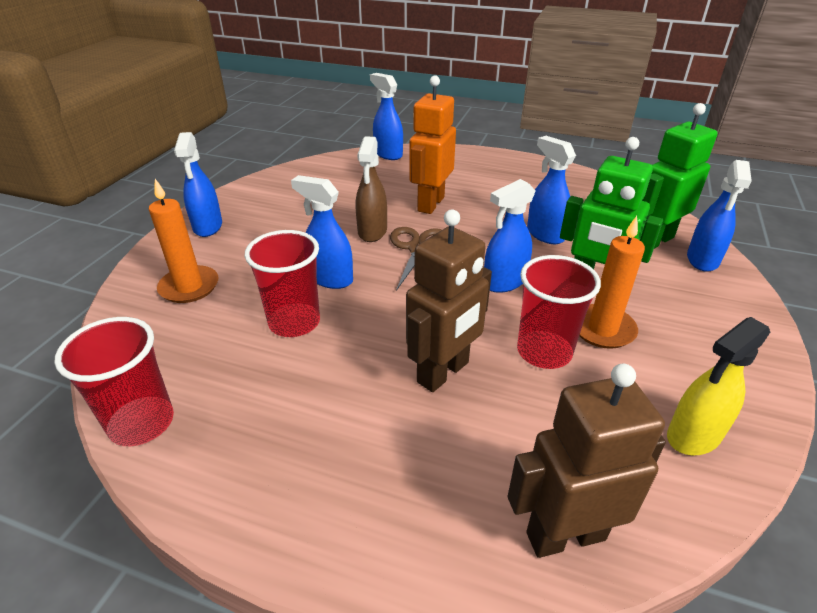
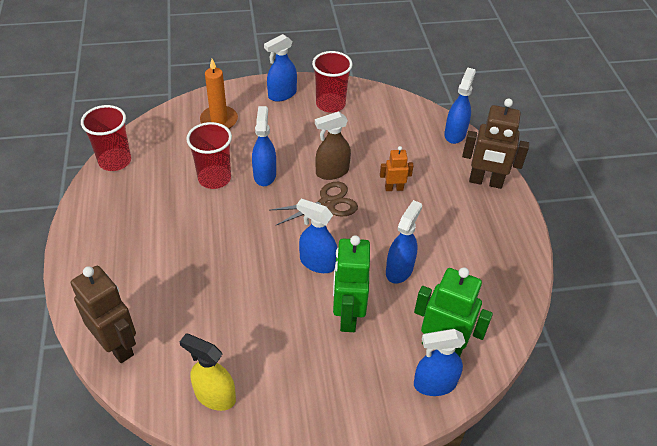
camera: 60 degrees right, 10 degrees up
(430, 204) = (394, 188): orange robot -> orange robot, size x0.54
(443, 372) = (208, 260): brown robot -> brown robot (485, 182)
(544, 352) = (253, 304): red cup -> red cup (330, 104)
(602, 329) = (295, 331): orange candle -> none

